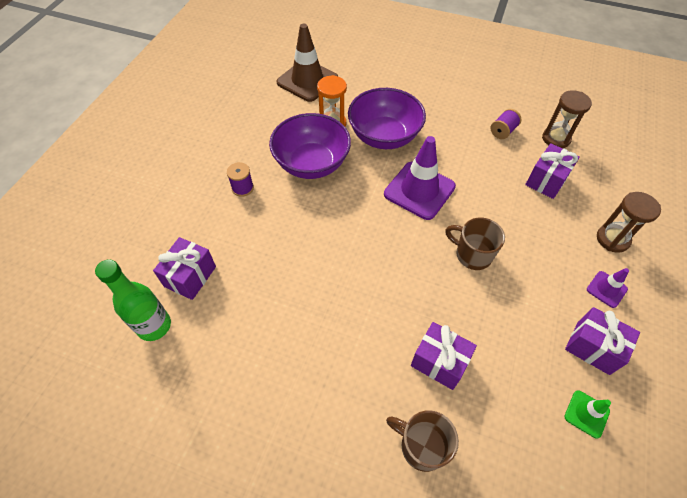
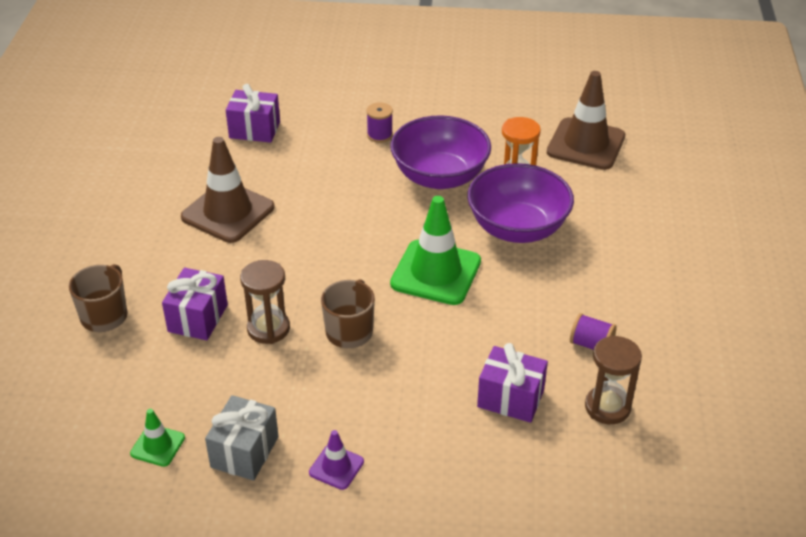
camera: 75 degrees right, 15 degrees down
(154, 326) = (196, 124): green bottle -> none
(304, 317) = (228, 212): none -> brown traffic cone
(419, 190) = (436, 273): purple traffic cone -> green traffic cone
(593, 347) = (245, 452): purple gift -> grey gift
(612, 239) = (426, 475): brown hourglass -> brown hourglass (268, 329)

